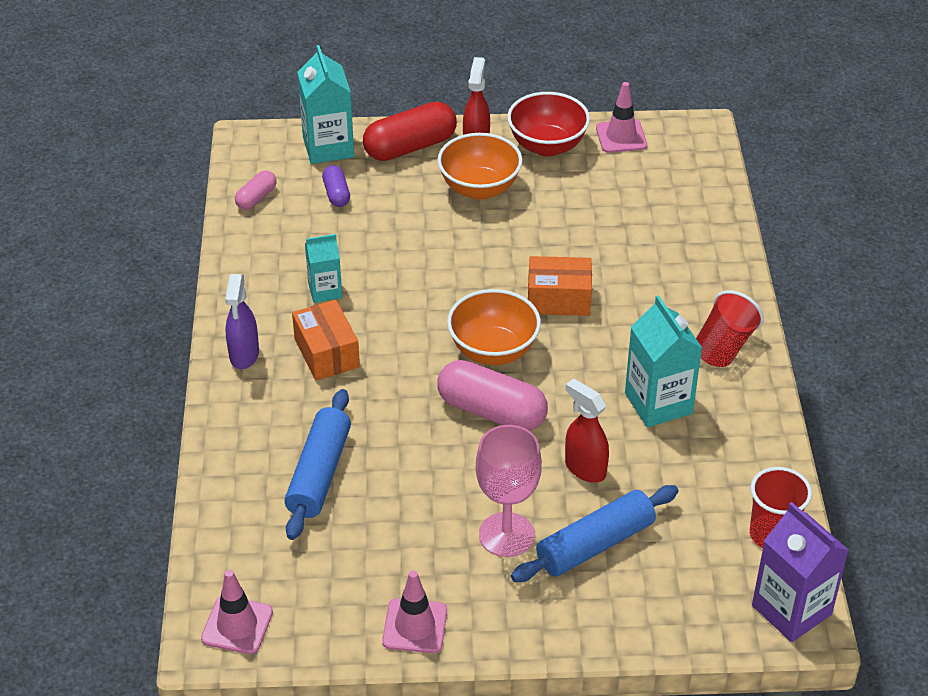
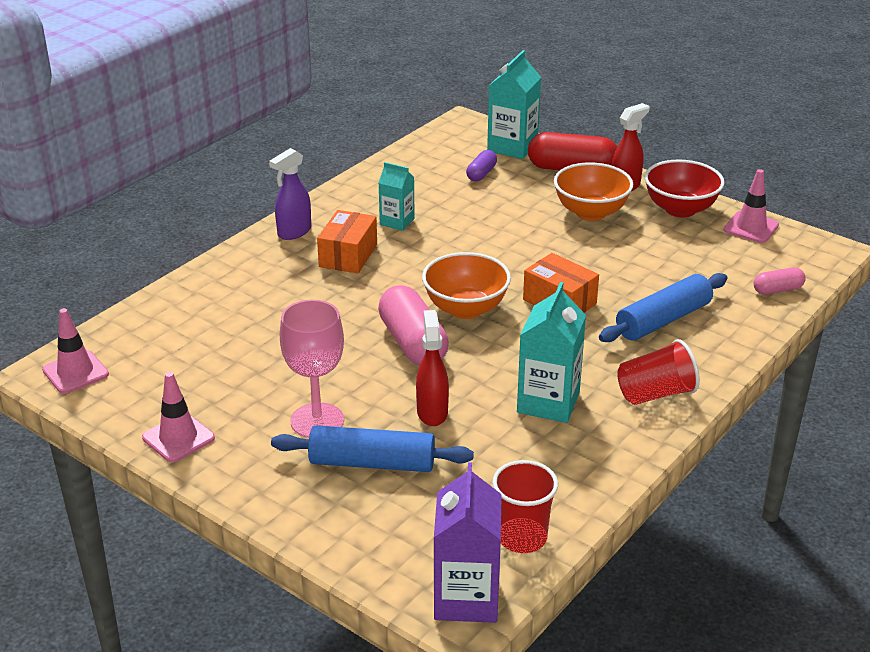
camera: 40 degrees right, 10 degrees down
(256, 198) = (424, 154): pink capsule -> pink capsule (777, 290)
(319, 473) = (246, 318): blue rolling pin -> blue rolling pin (663, 320)

